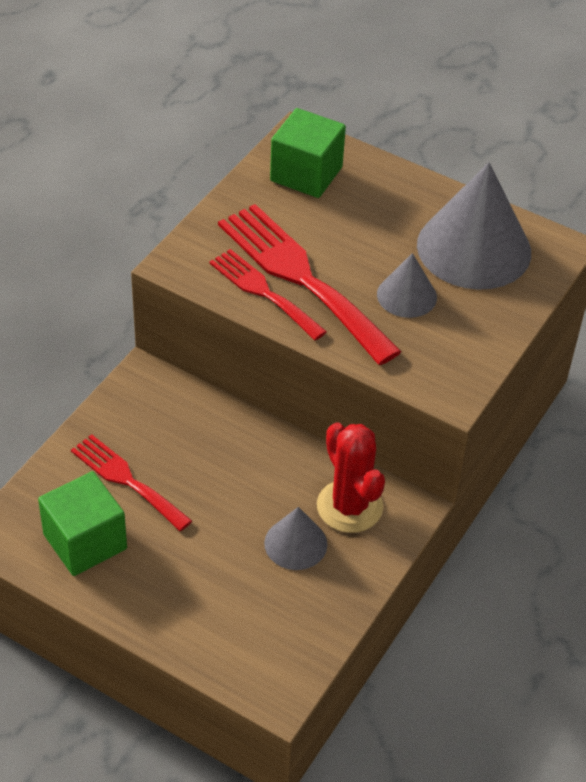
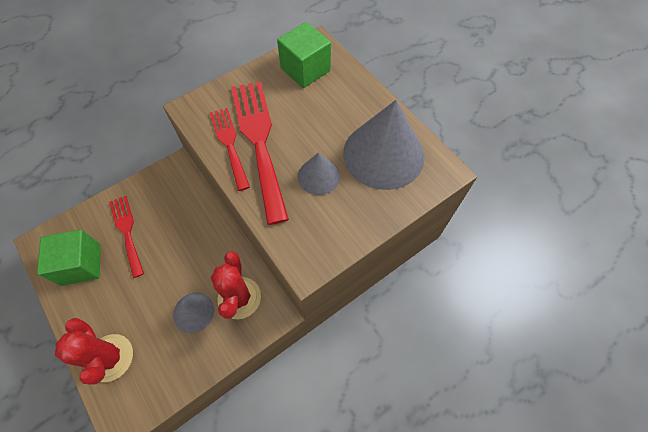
camera: 25 degrees right, 15 degrees up
(212, 633) = (110, 357): none -> red cactus

